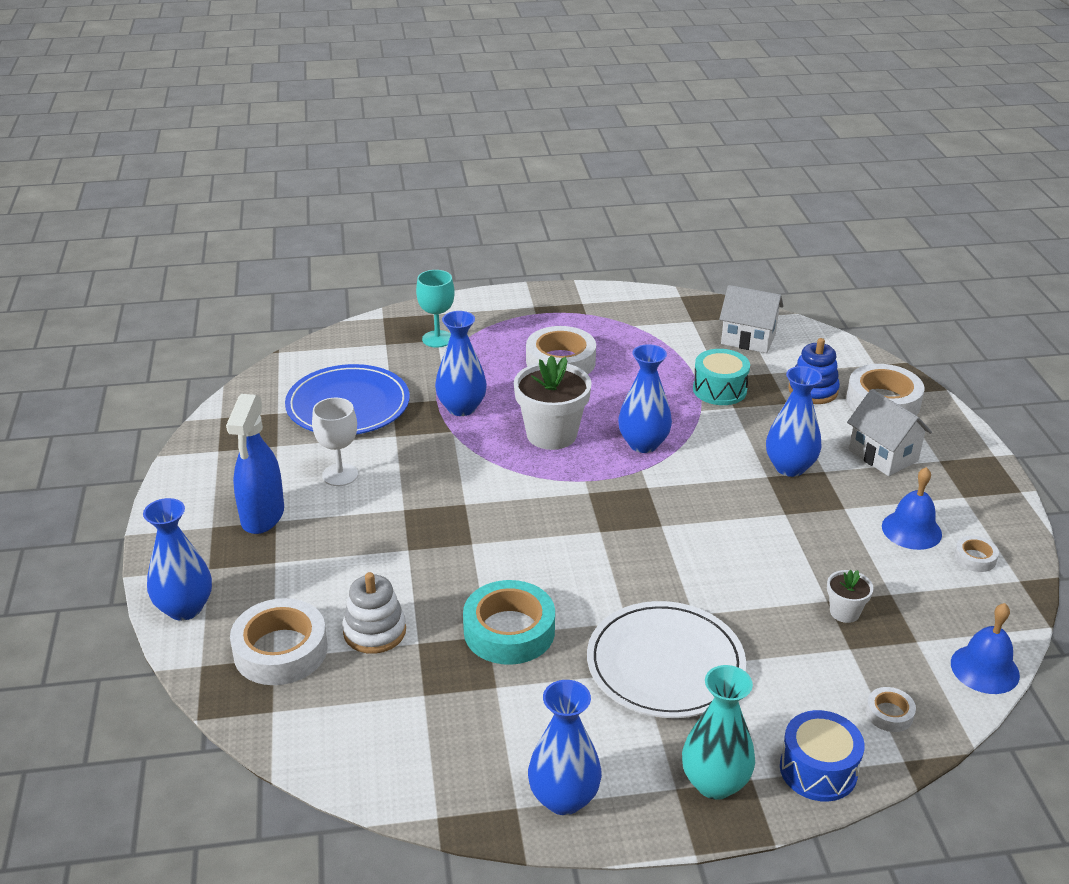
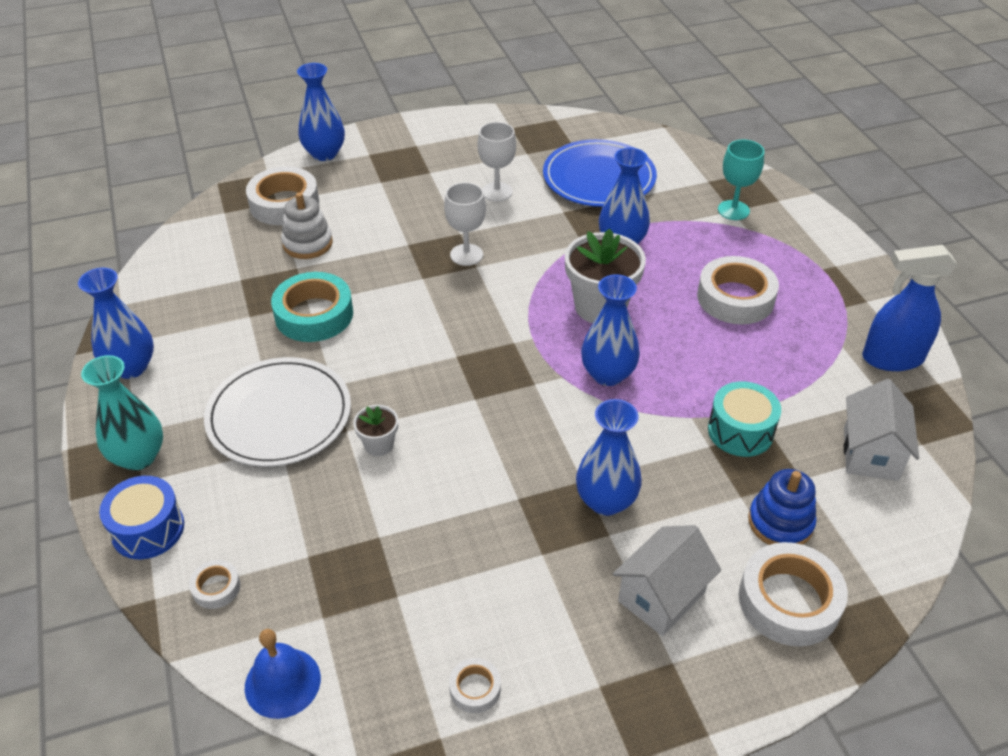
camera: 80 degrees right, 10 degrees up
(262, 516) = (433, 165): blue spray bottle -> blue spray bottle (891, 358)
(443, 508) = (466, 255): none -> white goblet
(844, 612) = (362, 552): white flower pot -> white flower pot (379, 445)
(911, 530) = (515, 622): blue bell -> none

